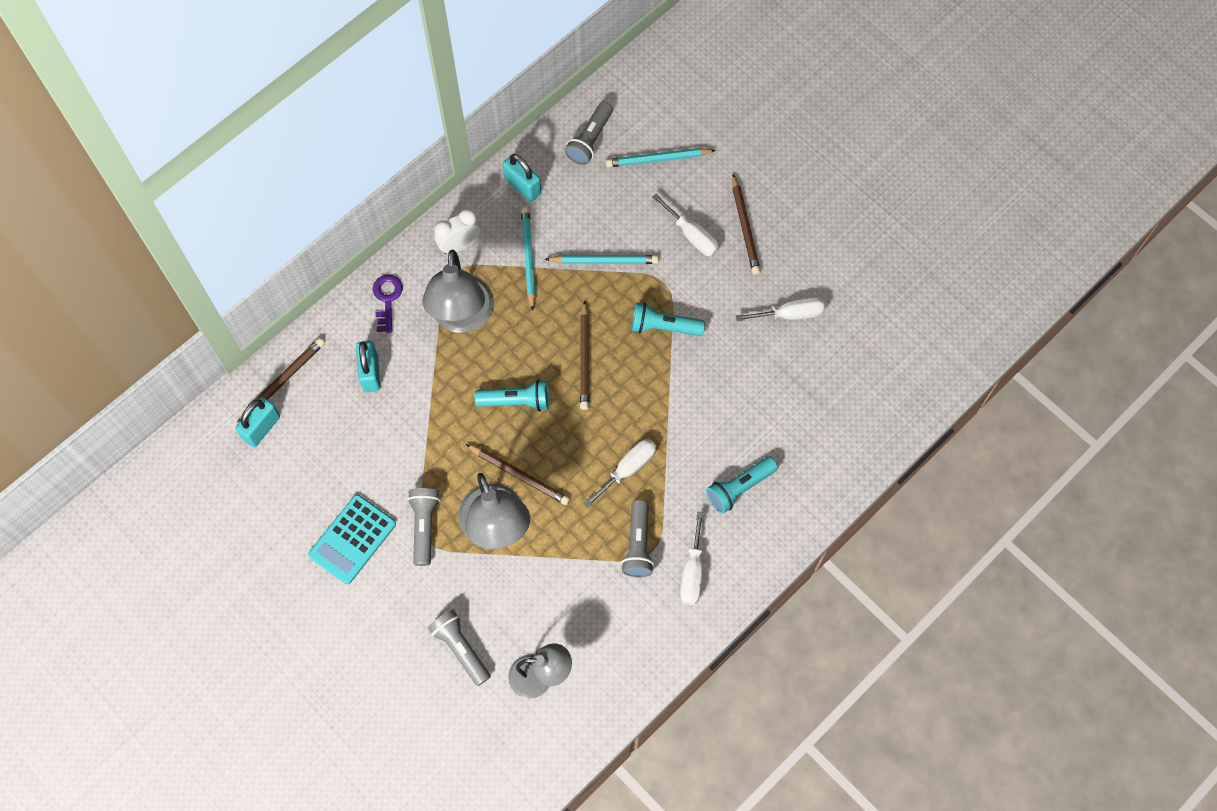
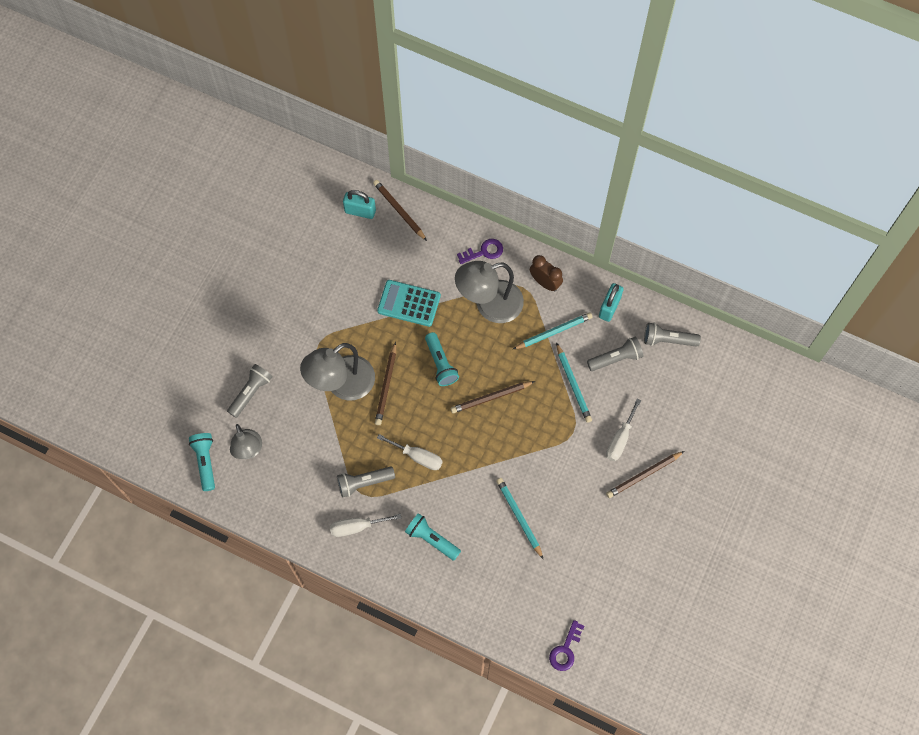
camera: 70 degrees right, 0 degrees up
(283, 380) = (399, 210): brown pencil -> brown pencil turned 150 degrees counterclockwise
(352, 539) = (303, 297): turquoise calculator -> turquoise calculator (409, 303)
(370, 373) = (425, 262): turquoise padlock -> none
(424, 526) = (327, 338): grey flashlight -> grey flashlight (616, 358)
(459, 245) = (545, 283): white clock -> brown clock
(657, 159) = (673, 393): turquoise pencil -> turquoise pencil (519, 517)
(663, 327) = (537, 444): turquoise flashlight -> turquoise flashlight (205, 462)
(790, 314) = (584, 532): white screwdriver -> none
(922, 385) = (565, 650): none -> purple key

